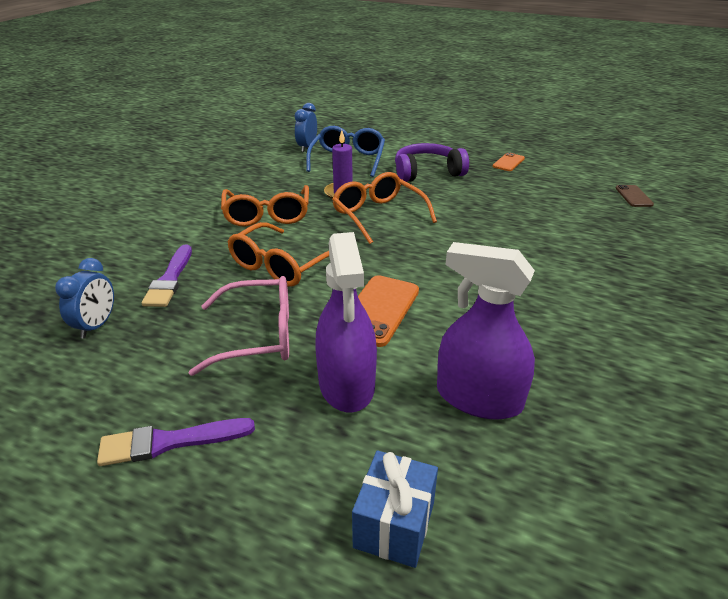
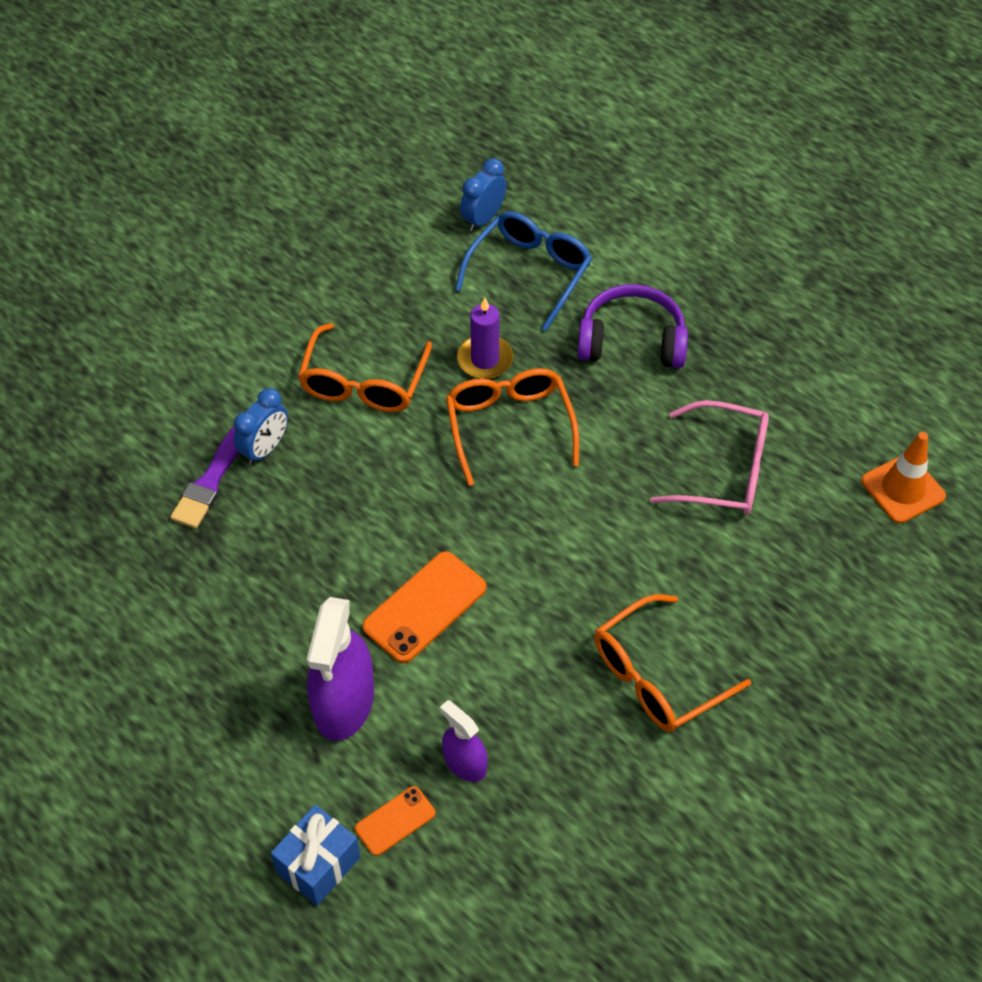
camera: 20 degrees right, 20 degrees up
(96, 326) = (119, 536): blue clock -> blue clock (265, 449)
(169, 442) = (159, 716): purple brush -> none
(258, 336) = (279, 605): pink glasses -> pink glasses (723, 471)
(281, 265) = (345, 494): orange glasses -> orange glasses (658, 676)
(479, 398) = (465, 763): purple spray bottle -> purple spray bottle, size x0.56
(508, 162) = (773, 348): orange phone -> orange phone (395, 821)
(633, 196) = (903, 489): brown phone -> orange traffic cone

